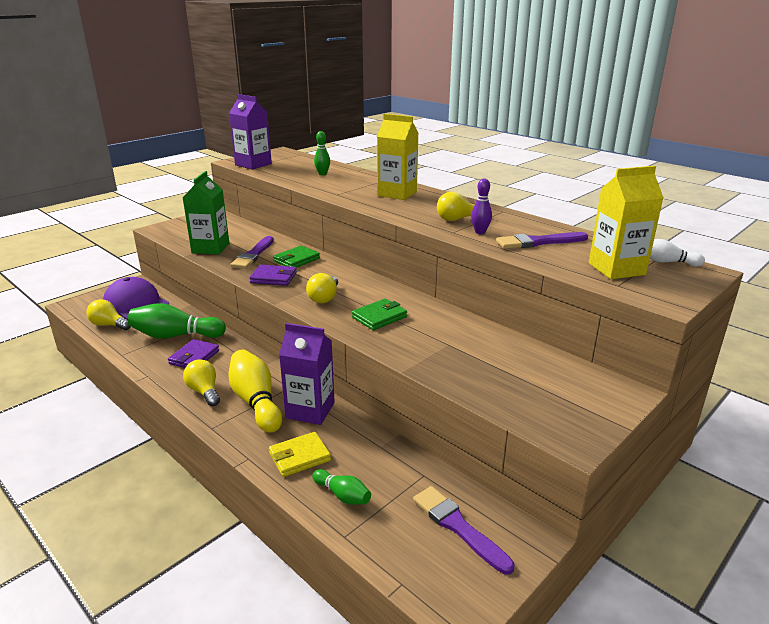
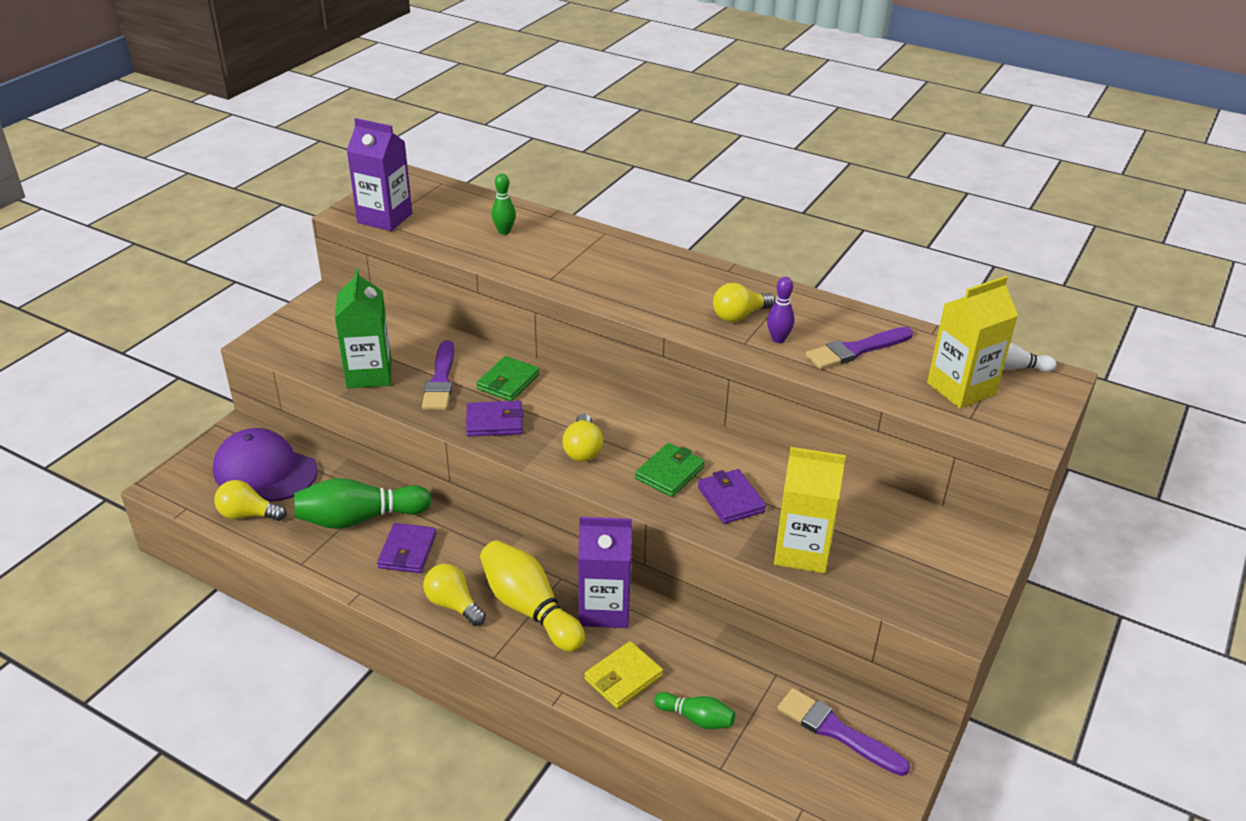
camera: 15 degrees left, 10 degrees up
(397, 194) = (634, 268): yellow carton -> yellow carton (802, 551)
(417, 337) = (731, 499): none -> purple wallet

